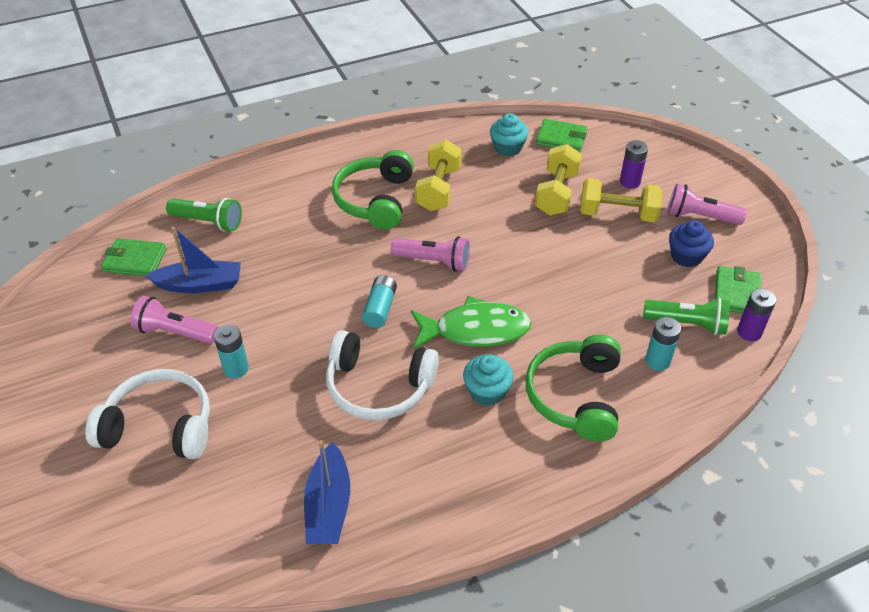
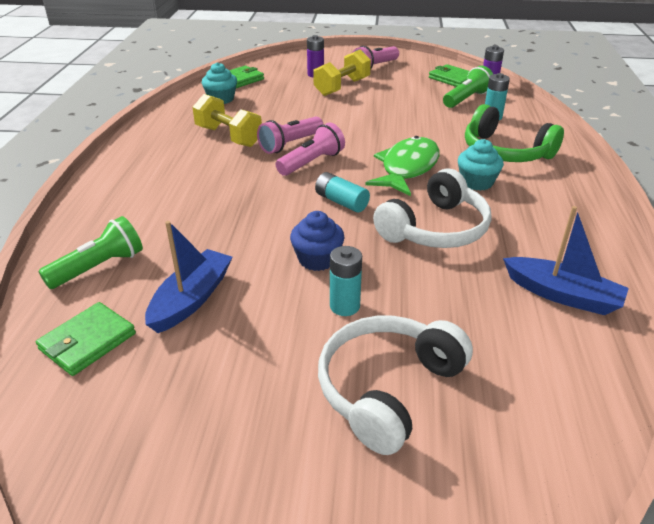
camera: 60 degrees left, 10 degrees down
(175, 332) = (248, 337): pink flashlight -> pink flashlight (290, 144)
(375, 200) = (202, 166): green headphones -> none
(556, 193) = (295, 98): yellow dumbbell -> none
(686, 256) = (406, 81): blue cupcake -> blue cupcake (317, 259)

